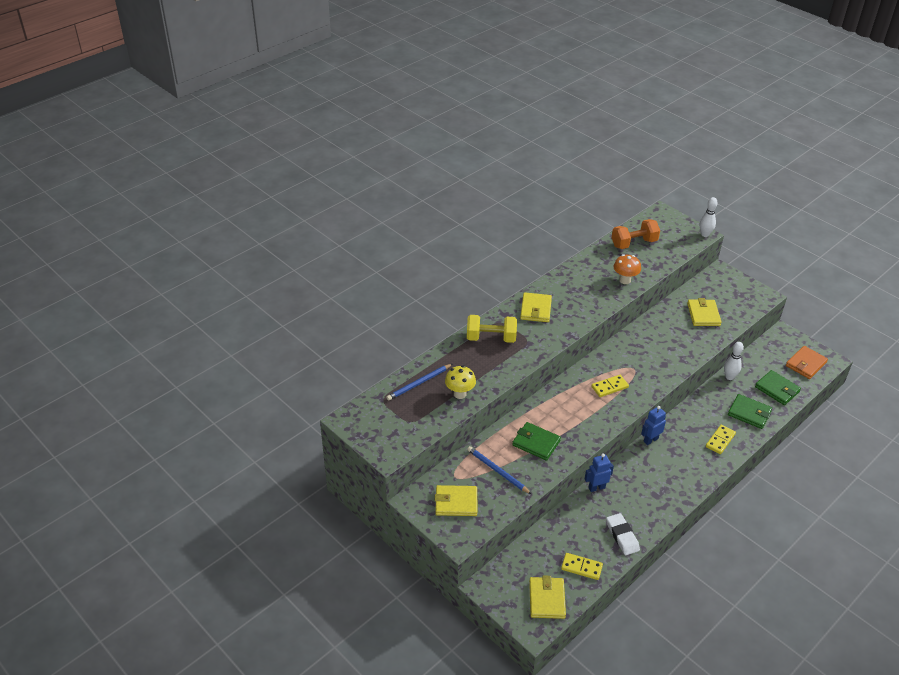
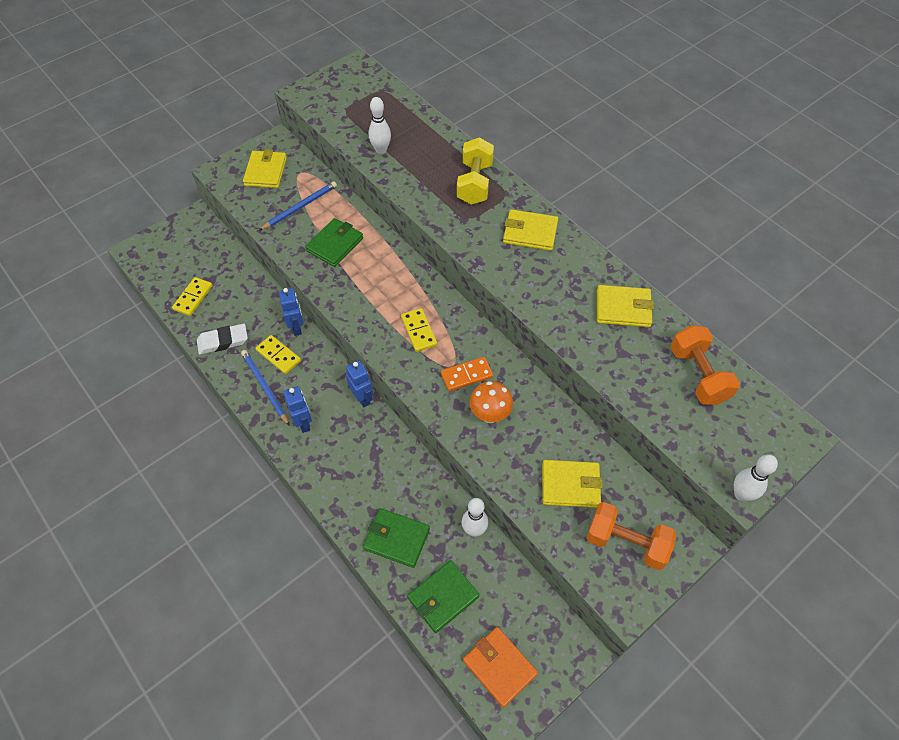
camera: 95 degrees right, 15 degrees up
(419, 383) = (402, 118): blue pencil -> blue pencil (265, 387)
(460, 394) = (381, 150): yellow mushroom -> white bowling pin
(547, 599) = (164, 264): yellow wallet -> yellow wallet (623, 308)
(625, 280) = (599, 346): orange mushroom -> orange mushroom (490, 415)
(640, 361) = (466, 375): none -> orange domino
(681, 472) = (303, 423): none -> blue robot
(720, 440) = (349, 484): yellow domino -> yellow domino (278, 355)
(730, 294) = (626, 543): none -> orange dumbbell
(749, 413) = (396, 539): green wallet -> green wallet turned 75 degrees clockwise

